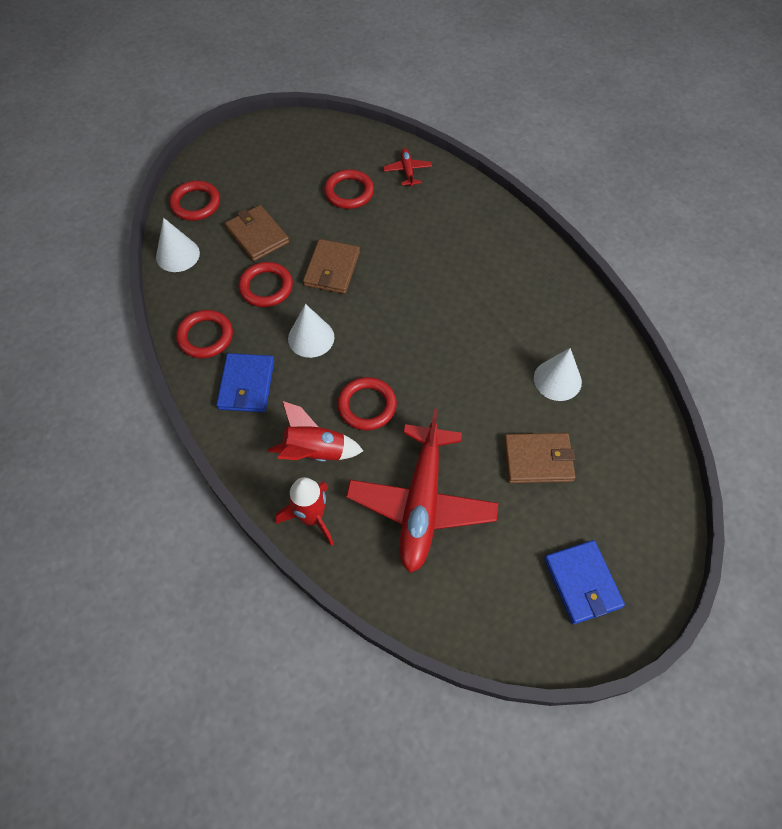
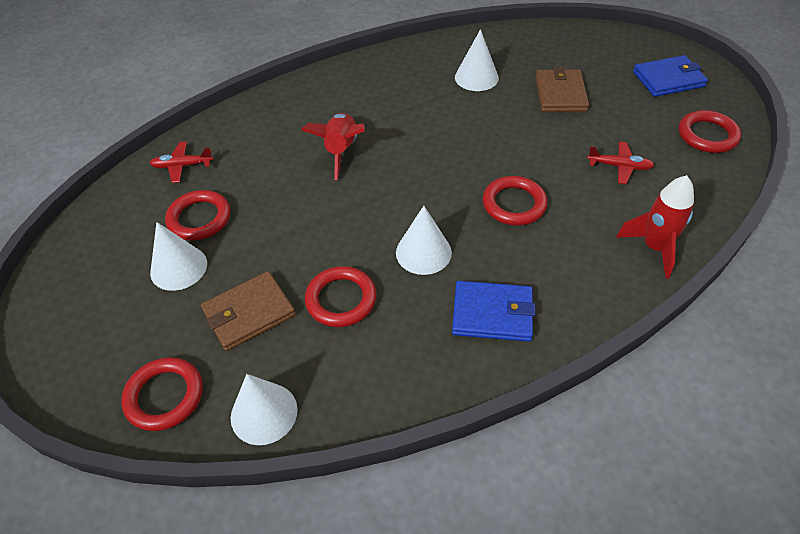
camera: 85 degrees left, 10 degrees down
(205, 336) = (417, 364): red ring -> red ring (707, 135)
(300, 190) = (178, 267): none -> white cone
(314, 452) = (576, 246): red rocket -> red rocket (341, 151)
(332, 269) = (321, 234): brown wallet -> none
(421, 504) = (619, 166): red plane -> red plane, size x0.42

